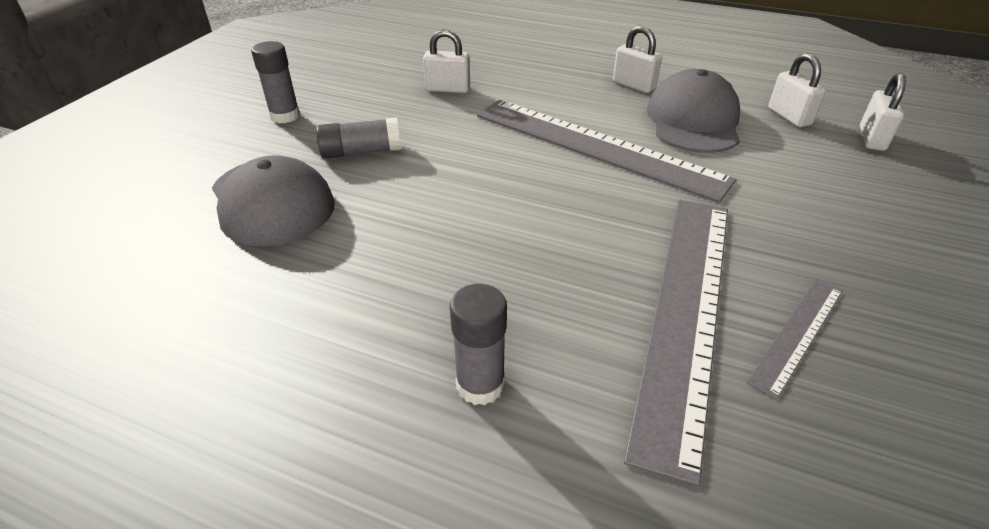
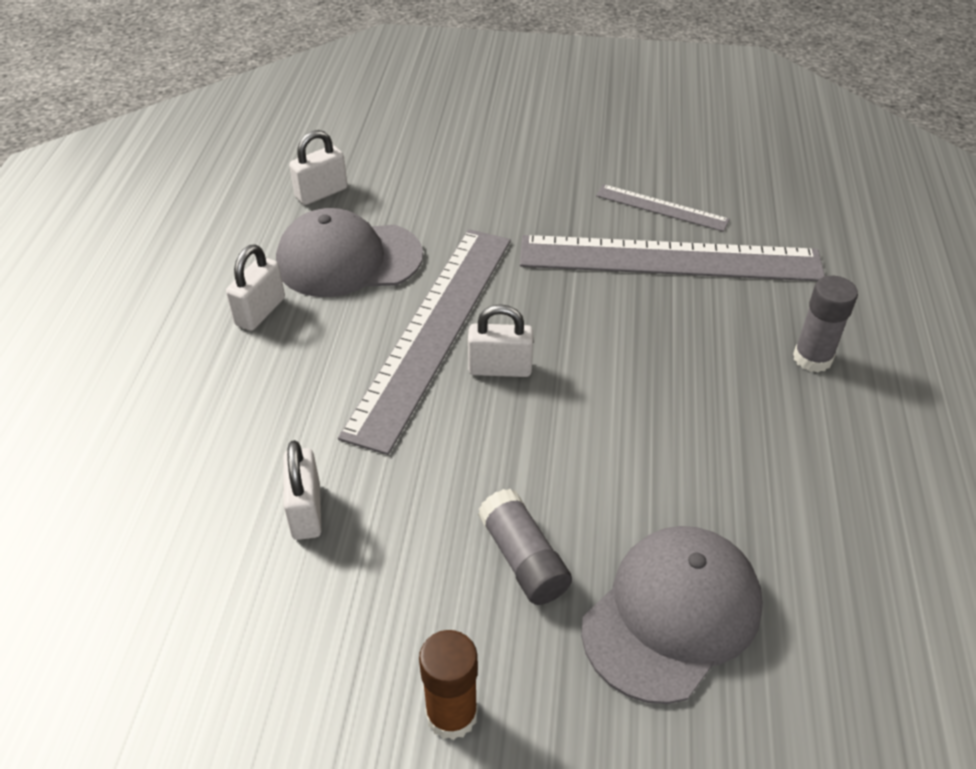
camera: 105 degrees left, 5 degrees up
(285, 116) = (451, 714): grey glue stick -> brown glue stick
(871, 138) = (356, 148): white padlock -> white padlock (500, 369)

